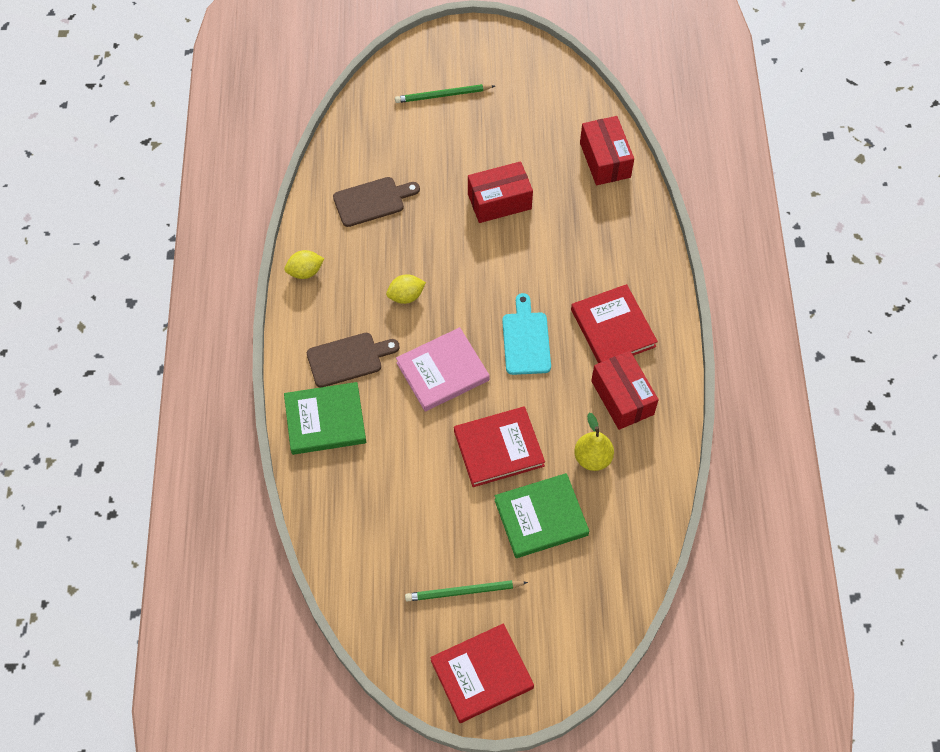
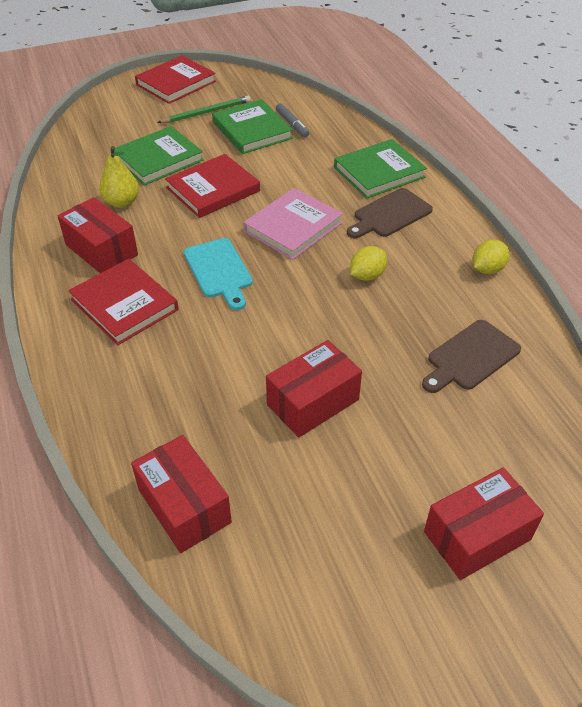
camera: 160 degrees right, 15 degrees down
(375, 533) = (292, 124): none -> grey marker
(424, 537) = (252, 130): none -> green book
(443, 95) = (477, 536): green pencil -> red box

